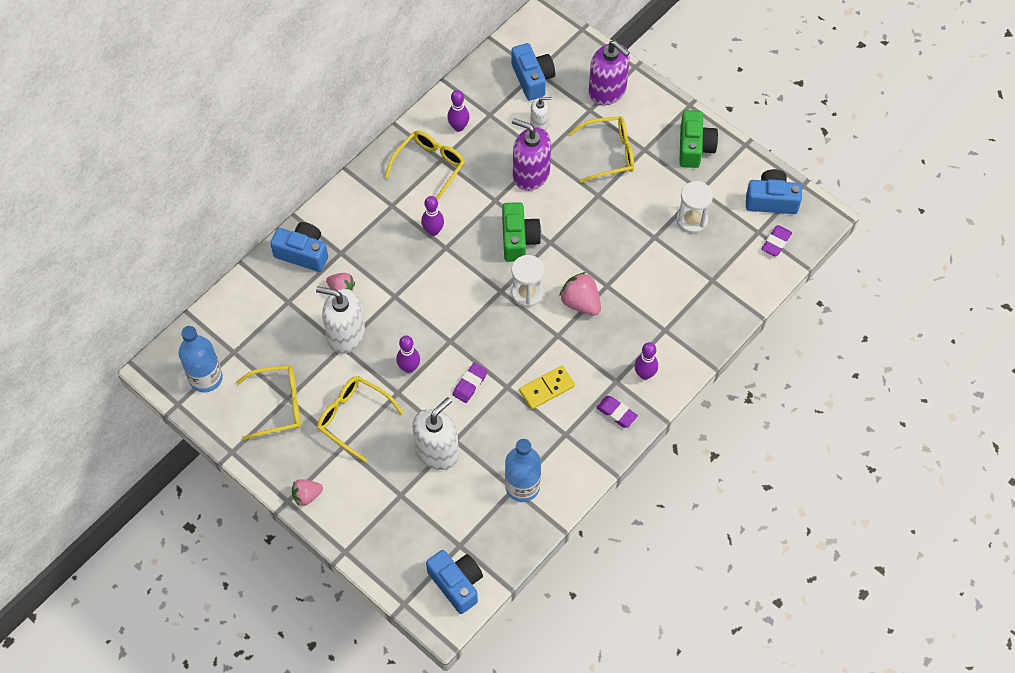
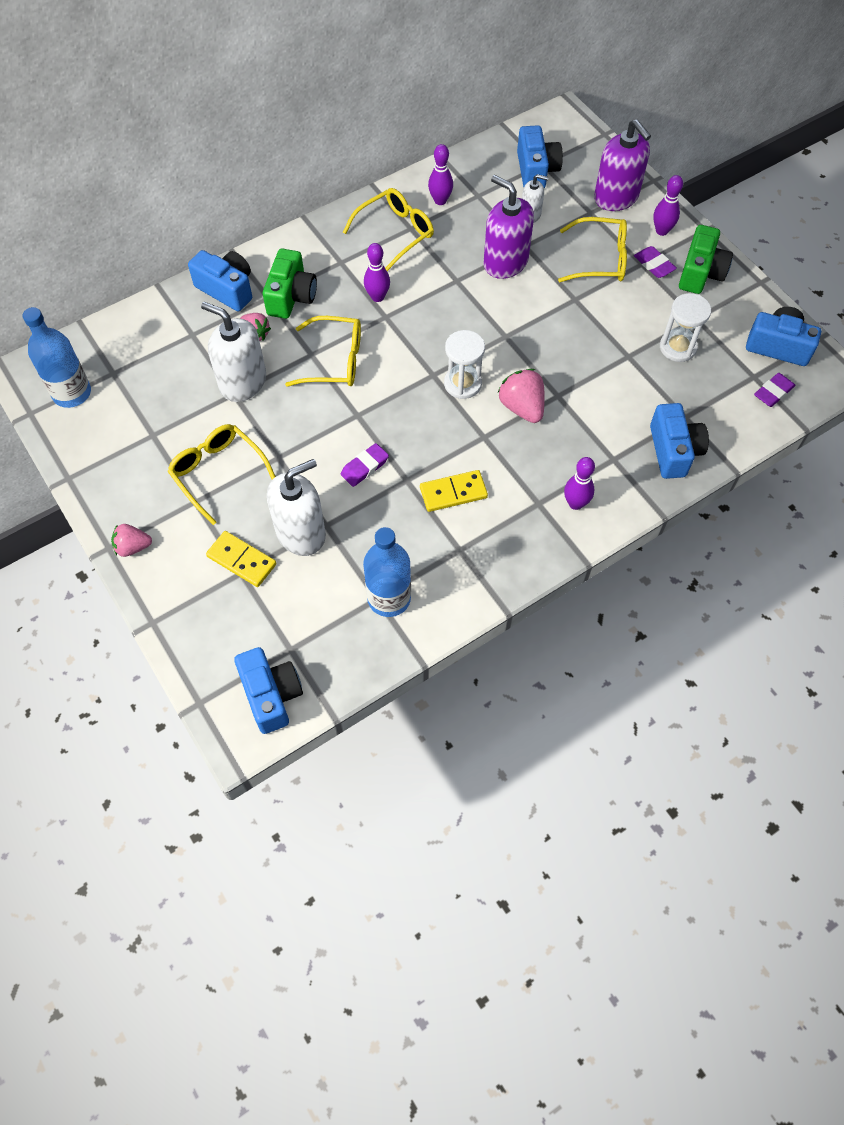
camera: 15 degrees right, 0 degrees up
(278, 405) = (139, 440): yellow glasses -> yellow glasses (335, 361)
(397, 485) = (242, 560): none -> yellow domino
(409, 367) = (301, 433): purple bowling pin -> purple bowling pin (662, 231)
(518, 239) = (470, 325): green camera -> green camera (291, 296)
(616, 413) = (529, 540): purple eraser -> purple eraser (654, 265)
(709, 311) = (673, 451): none -> blue camera

